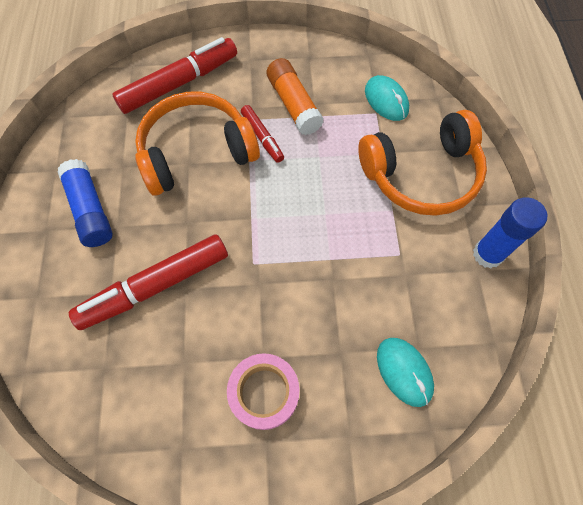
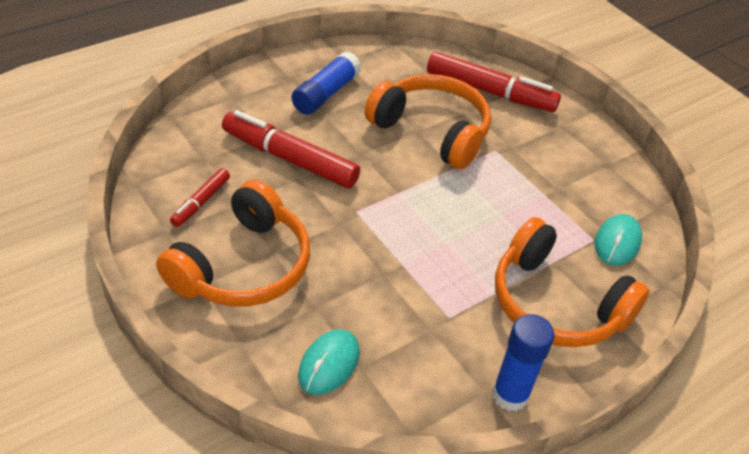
camera: 55 degrees right, 20 degrees down
(262, 137) = (486, 167): red marker -> red marker (201, 202)
(264, 392) = (243, 266): pink tape -> orange headphones
(293, 105) = (542, 174): orange glue stick -> none

